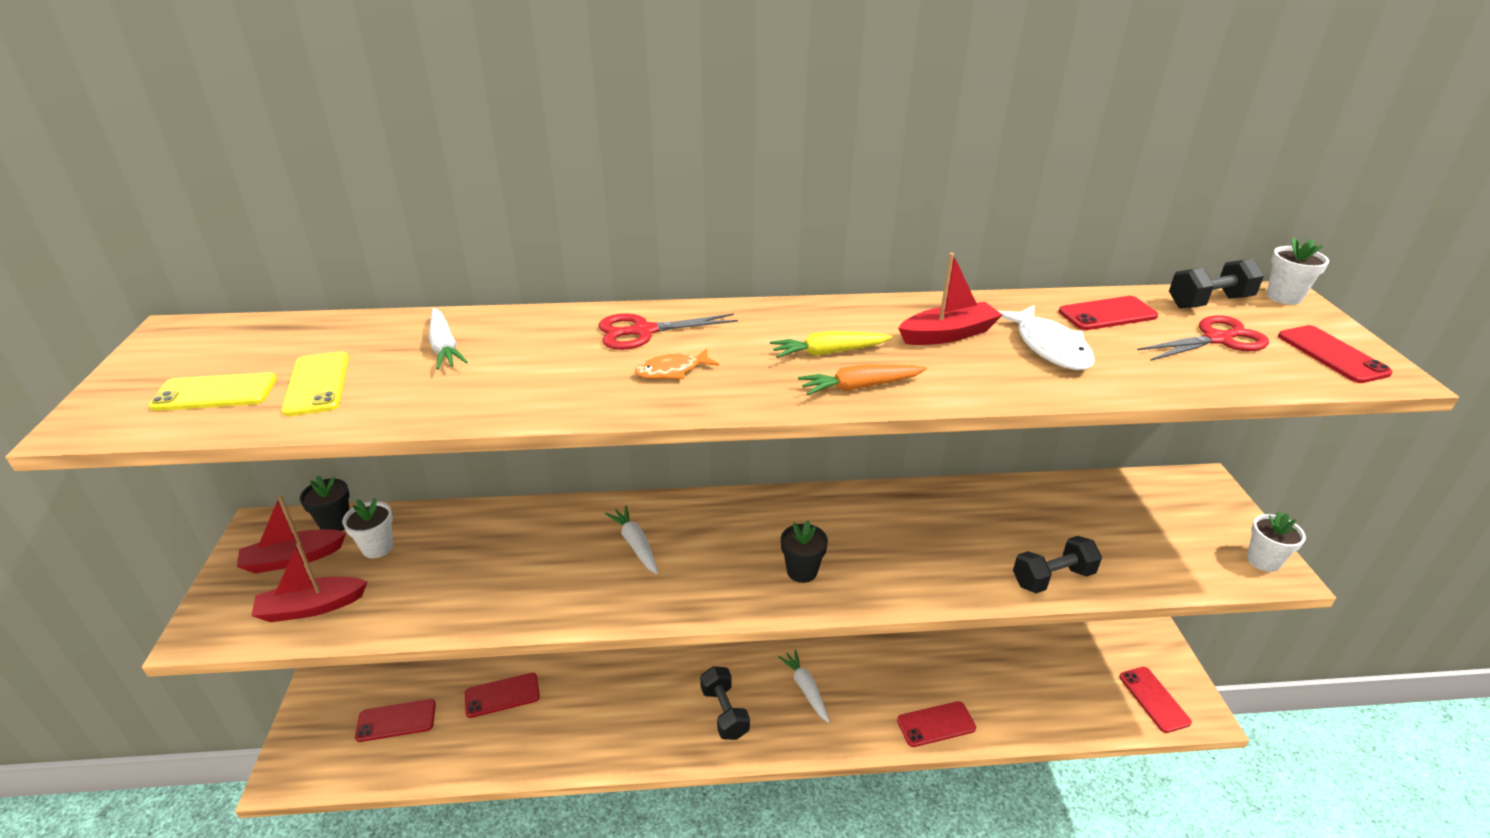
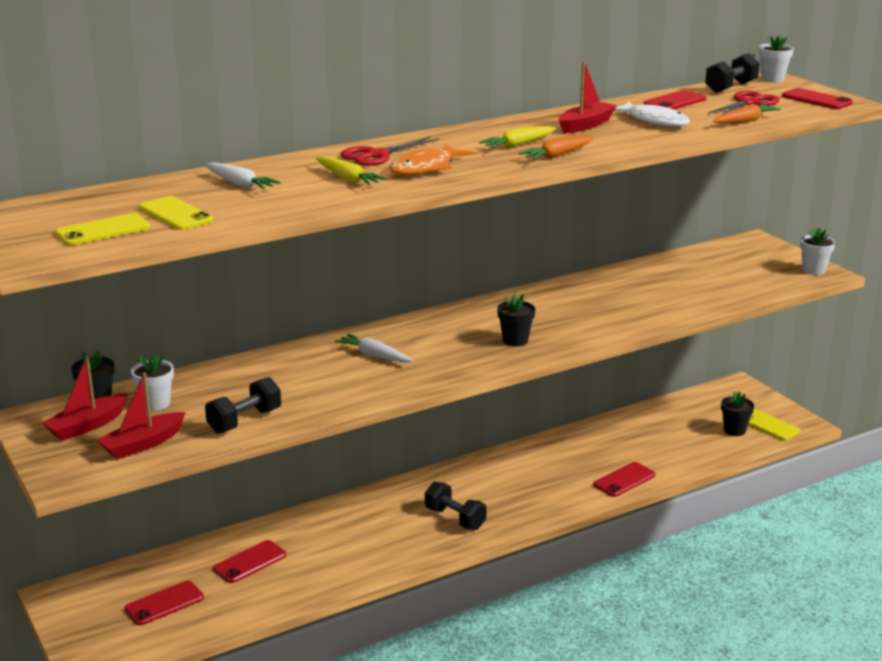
camera: 25 degrees left, 10 degrees down
(565, 368) = (348, 179): none -> yellow carrot
(672, 370) = (425, 168): orange fish -> orange fish, size x1.59
(805, 688) = (509, 488): white carrot -> none
(1052, 578) = (689, 306): black dumbbell -> black dumbbell (244, 421)
(1106, 692) = (734, 430): none -> black flower pot
(1154, 699) = (768, 425): red phone -> yellow phone
(1188, 377) = (745, 121): none -> orange carrot

